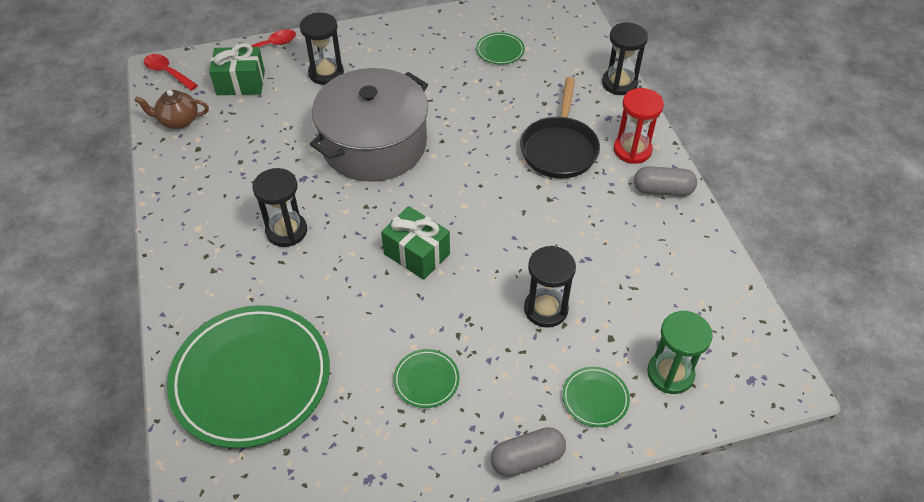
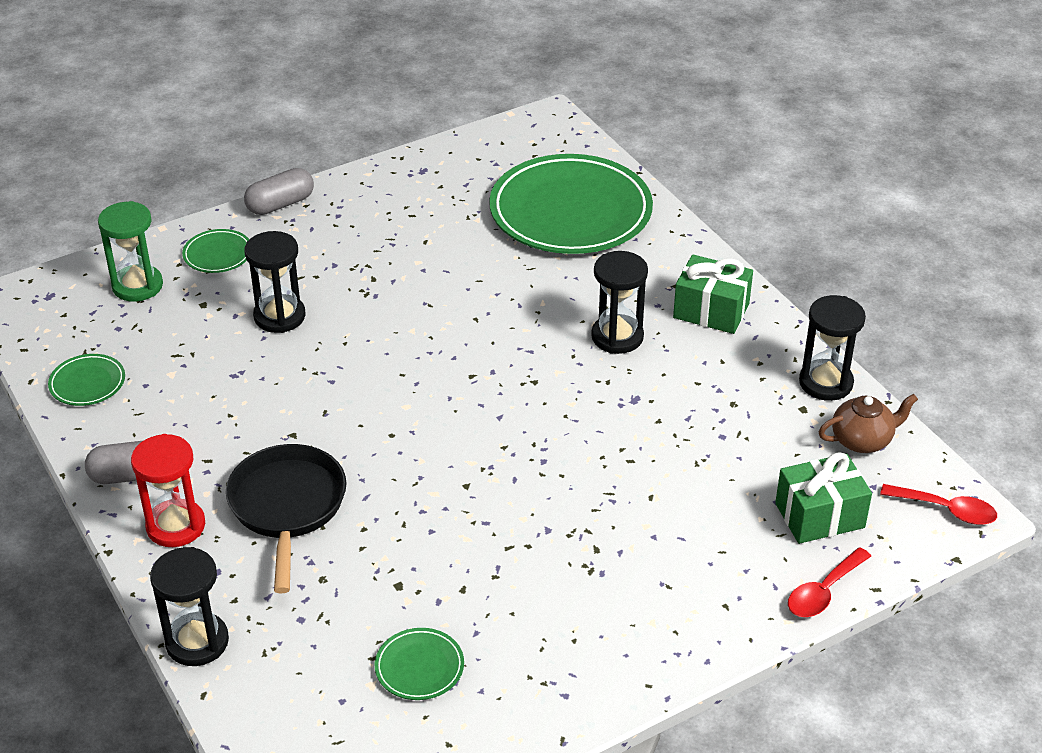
camera: 165 degrees right, 10 degrees down
(326, 73) = (697, 560): black hourglass -> black hourglass (825, 383)
(374, 144) = (562, 461): grey pot -> none
(416, 254) = (447, 342): green gift -> green gift (711, 311)
(426, 380) = (394, 239): green plate -> green plate (87, 383)

